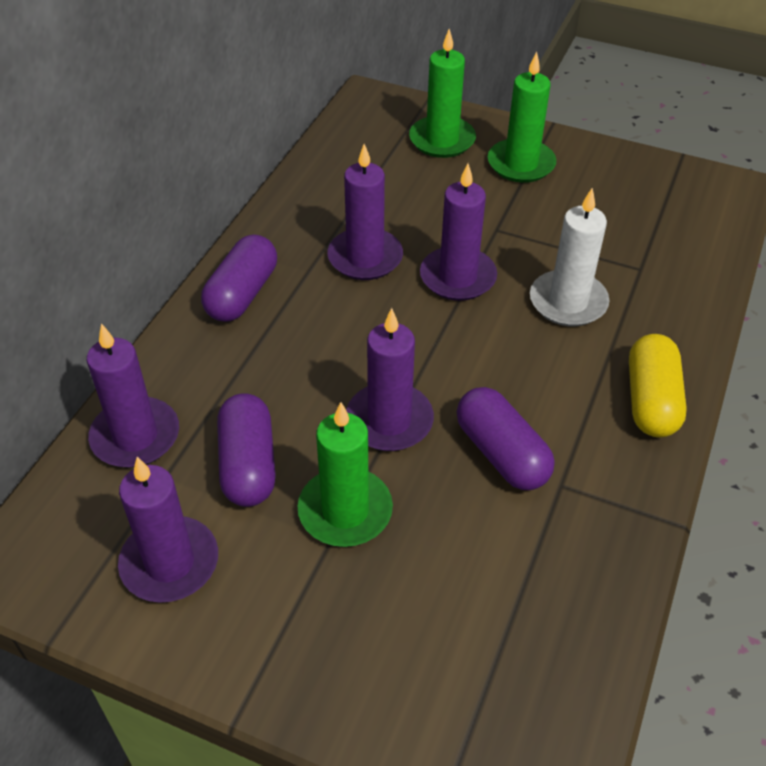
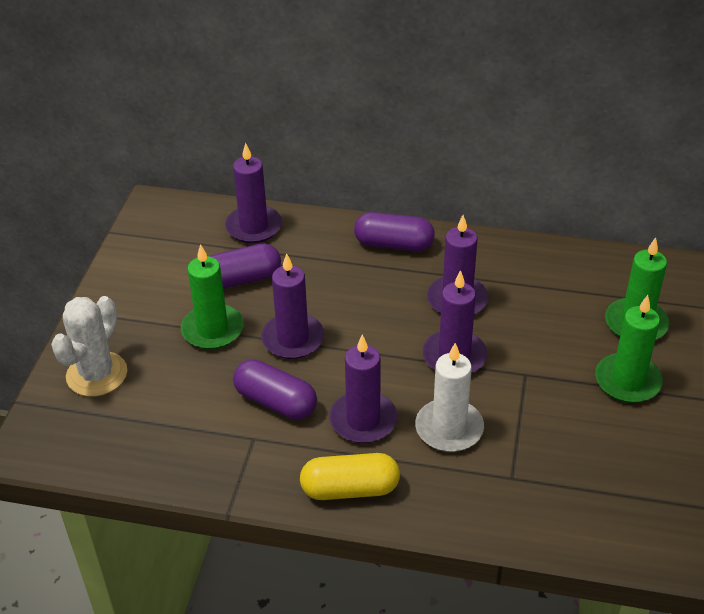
camera: 80 degrees right, 5 degrees down
(170, 563) = (164, 263): purple candle -> purple candle (363, 420)
(403, 678) = (97, 374): none -> white cactus
(501, 453) = (276, 402): purple capsule -> purple capsule turned 75 degrees clockwise

